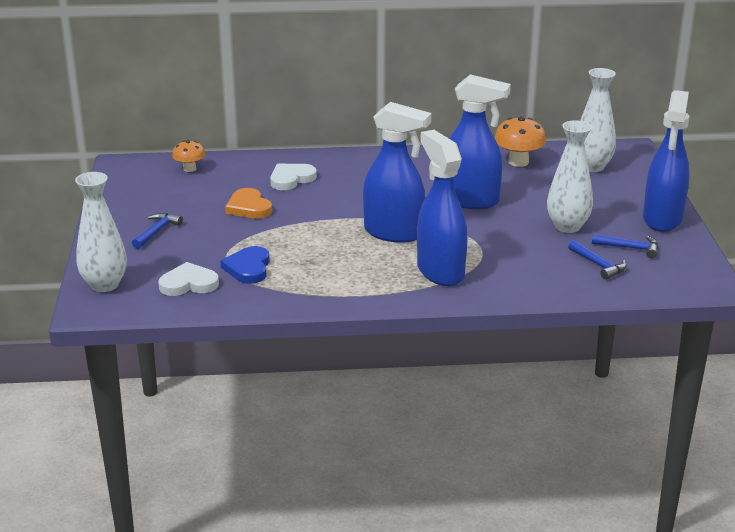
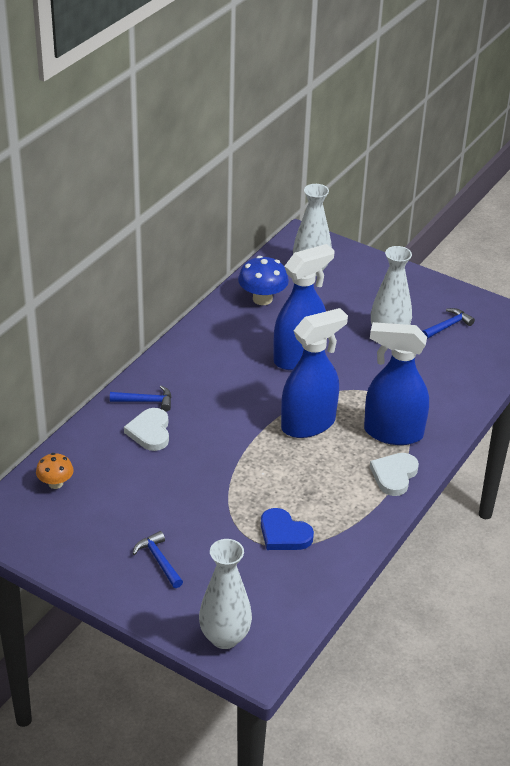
camera: 55 degrees left, 10 degrees up
(188, 284) = (275, 582): white heart -> white heart (394, 475)
(249, 207) = (175, 482): orange heart -> none
(518, 162) = (262, 299): orange mushroom -> blue mushroom
(598, 265) = (457, 353): blue hammer -> blue hammer (146, 401)
(662, 219) = (423, 288): blue spray bottle -> none

